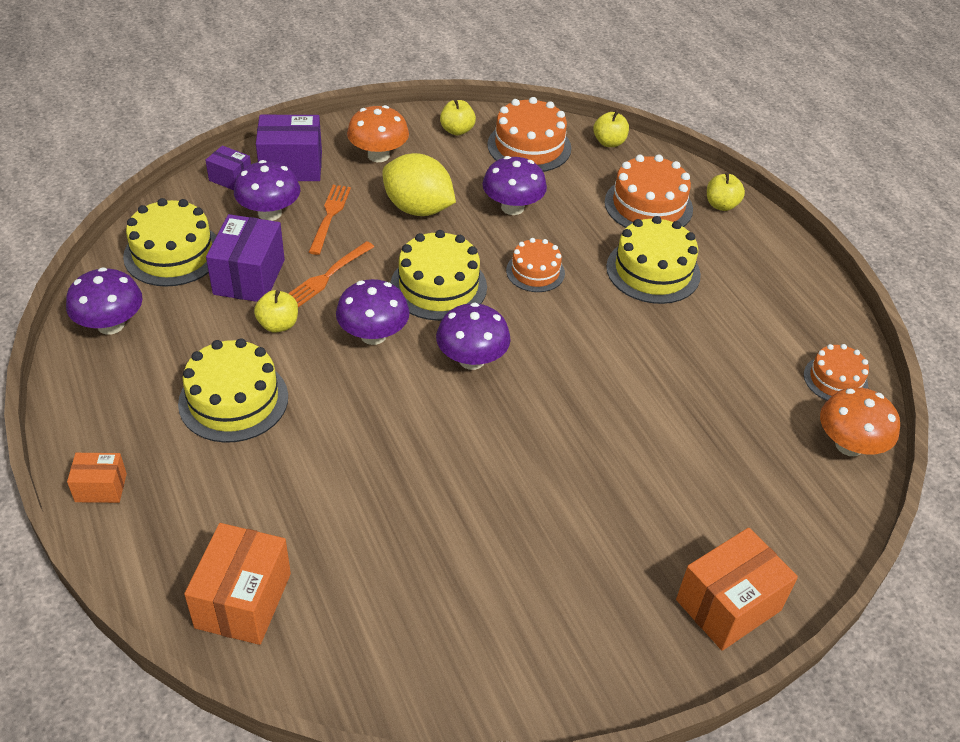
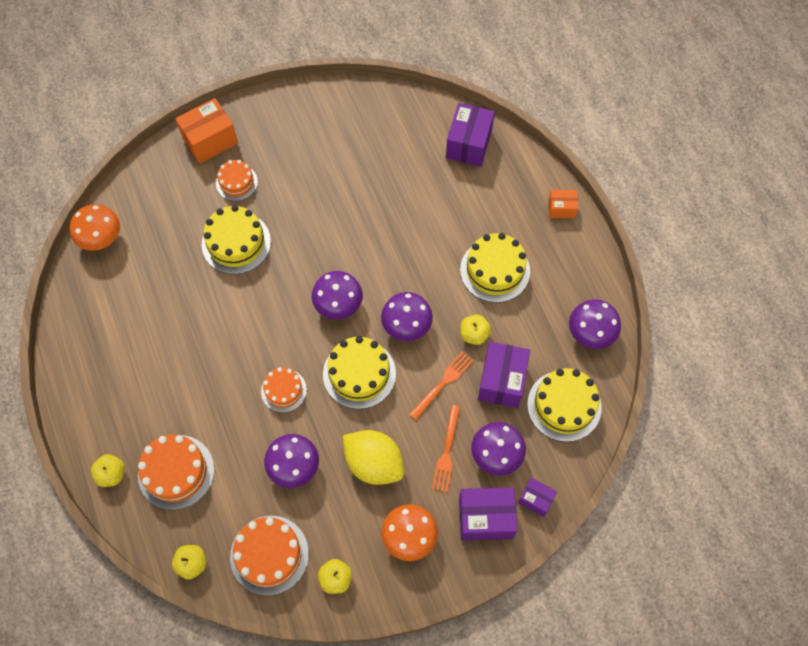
camera: 175 degrees left, 20 degrees up
(243, 600) = (468, 144): orange box -> purple box
(653, 271) = (191, 393): yellow cake -> yellow cake (236, 243)
(835, 380) = (88, 289): orange cake -> orange cake (236, 182)

